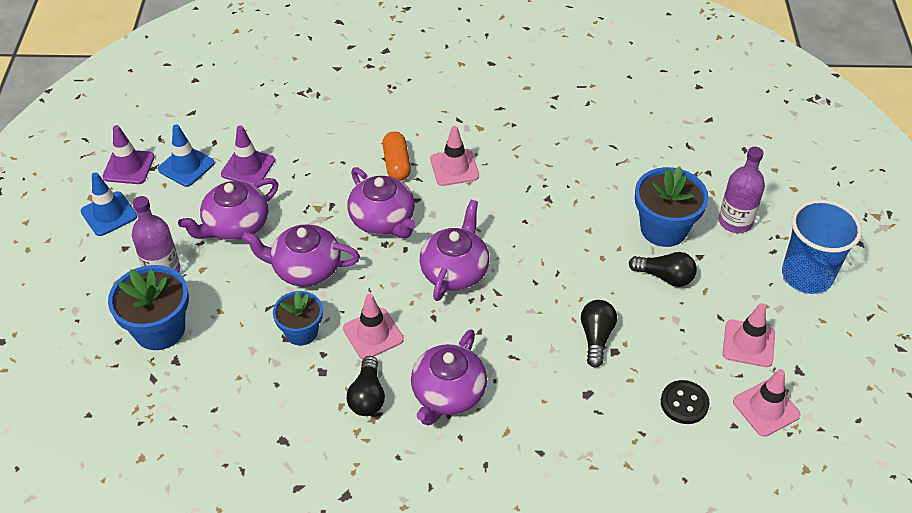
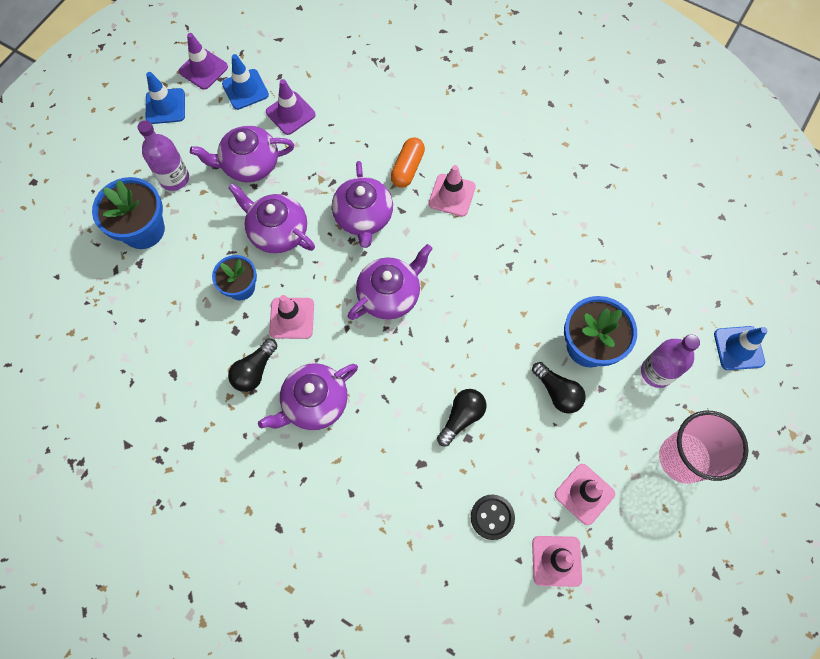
camera: 30 degrees right, 20 degrees up
(786, 174) = (738, 348): none -> blue traffic cone
(807, 275) = (683, 458): blue cup -> pink cup

